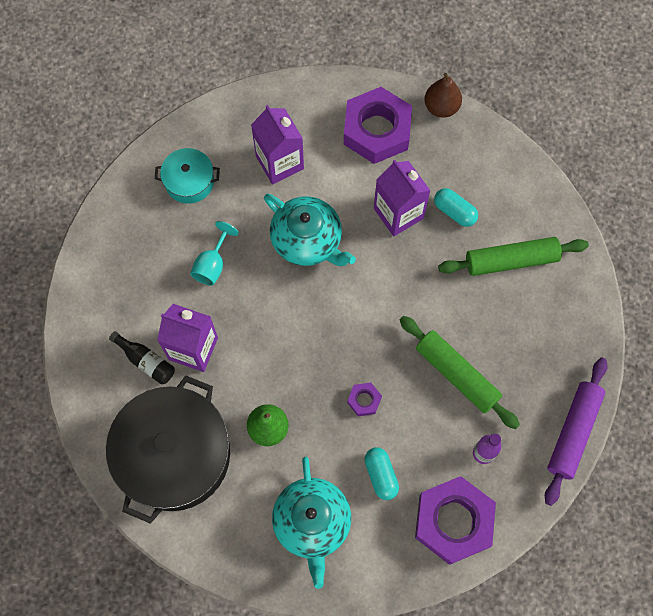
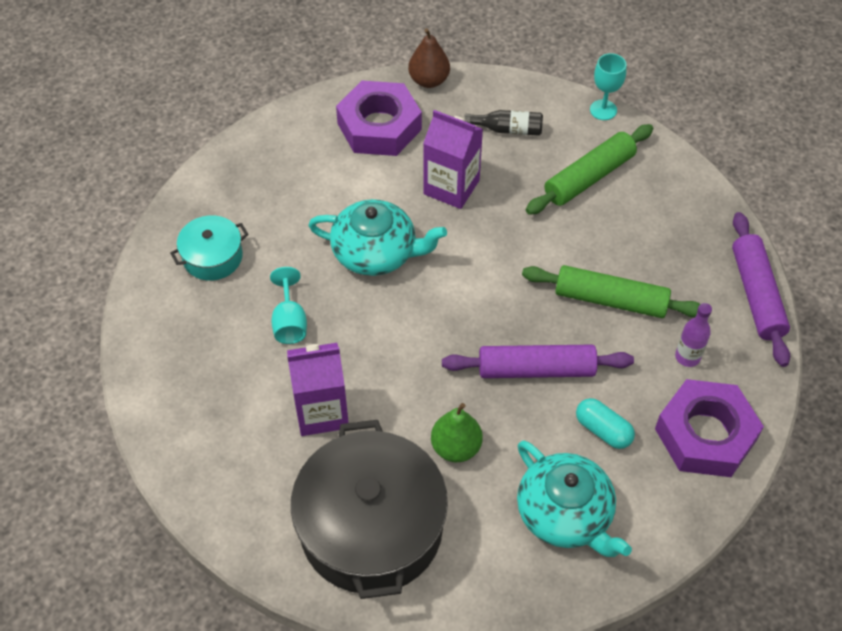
camera: 30 degrees left, 15 degrees down
(146, 361) = (277, 450): black bottle -> black bottle (507, 129)
(279, 162) = (299, 197): purple carton -> none
(364, 400) = (536, 369): purple nut -> purple rolling pin
(454, 212) = (505, 161): turquoise capsule -> none
(563, 205) = (603, 110): none -> turquoise goblet

